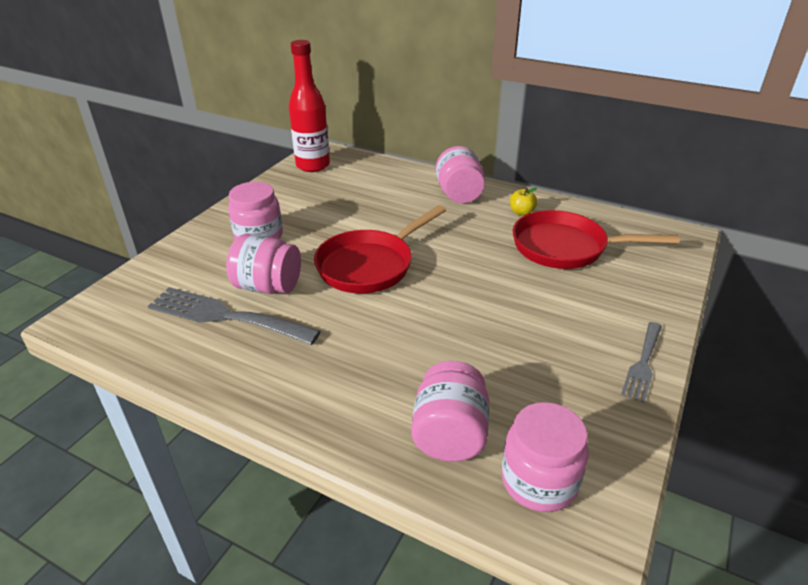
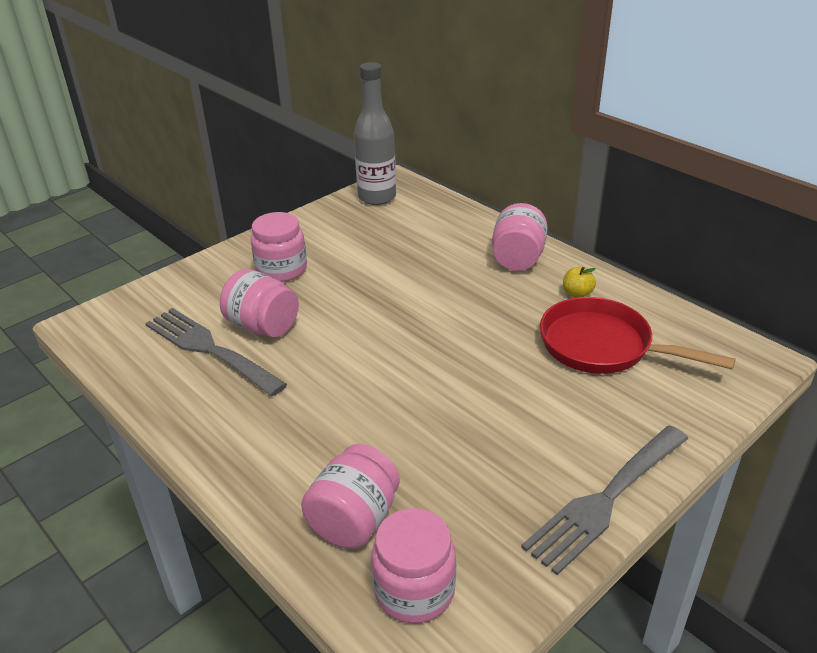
camera: 20 degrees right, 0 degrees up
(313, 165) = (377, 197): red bottle -> grey bottle
(370, 265) = (374, 324): red pan -> none
(643, 364) = (605, 500): grey fork -> grey fork, size x1.71

